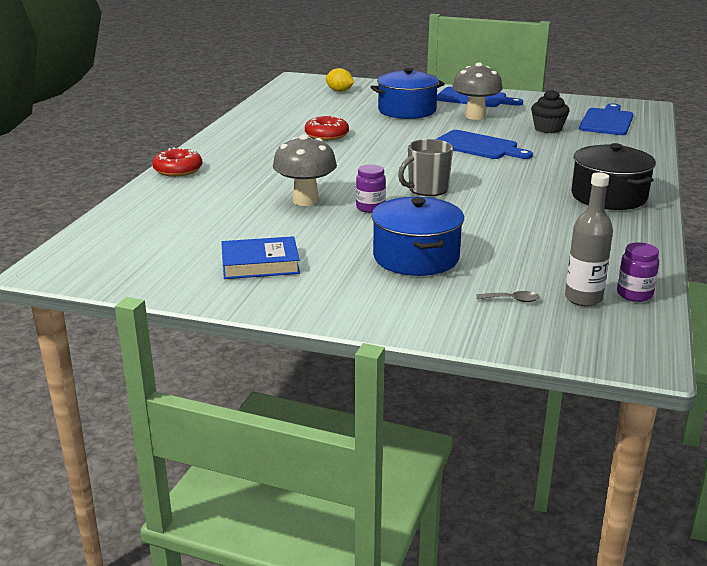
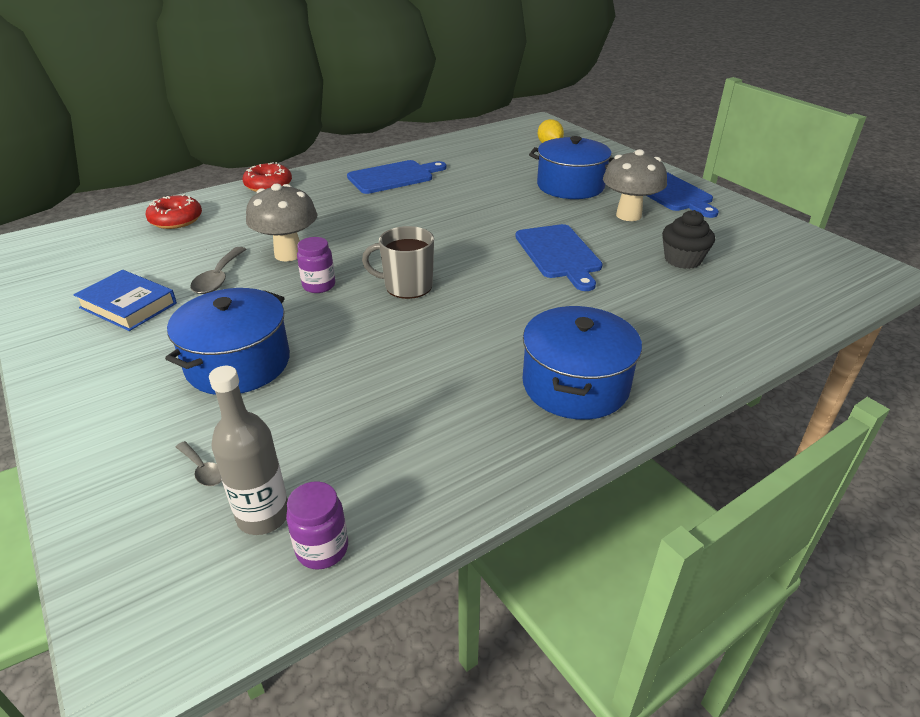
camera: 40 degrees right, 10 degrees up
(288, 228) = (218, 278): none -> grey spoon
(326, 135) = (443, 190): red donut -> red donut (176, 220)
(607, 121) = (781, 276): blue cutting board -> blue cutting board (394, 177)
(609, 196) = (575, 385): black pot -> blue pot

